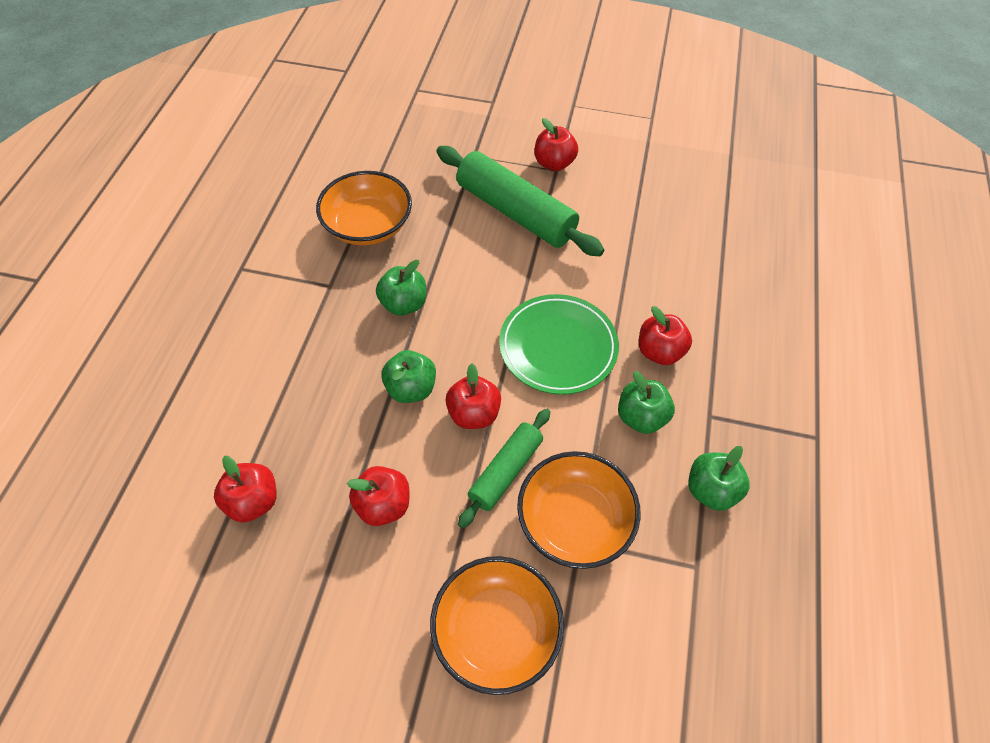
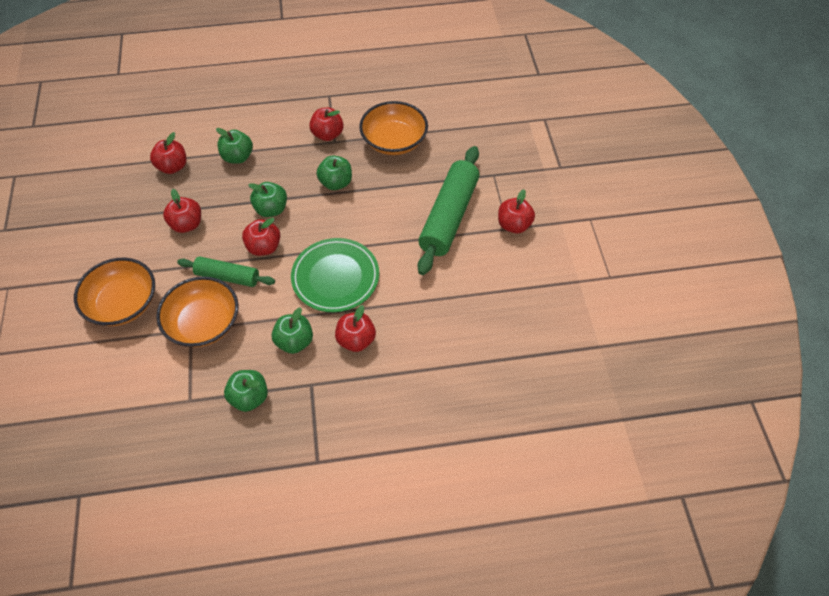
camera: 70 degrees right, 0 degrees up
(288, 406) = (238, 157): none -> green apple
(312, 289) = (327, 134): none -> red apple

